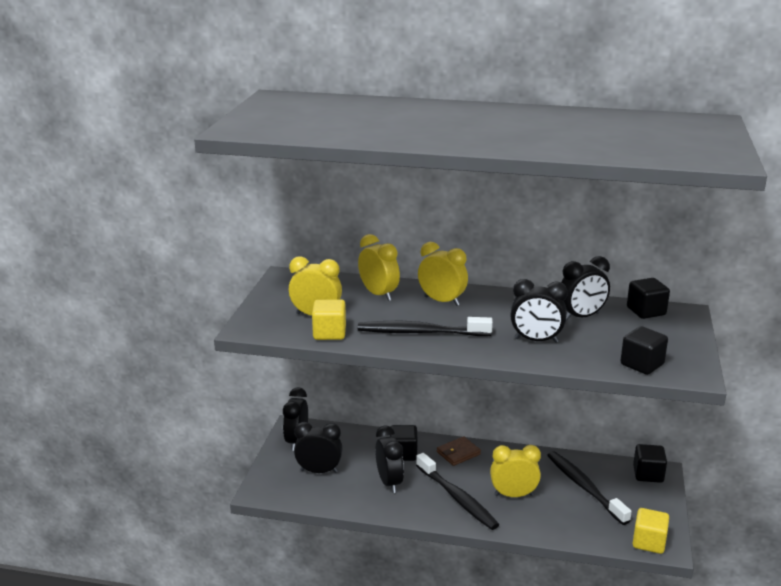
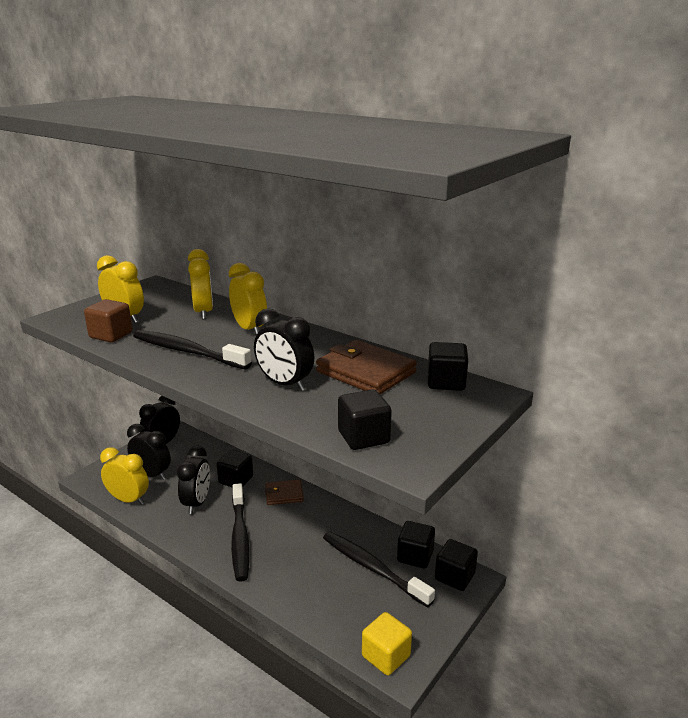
camera: 25 degrees right, 0 degrees up
(329, 333) = (111, 335): yellow cube -> brown cube
(513, 495) = (294, 552): yellow clock -> yellow clock (128, 499)
(581, 317) = (365, 372): black clock -> brown wallet
(584, 487) = (372, 568): black toothbrush -> black toothbrush turned 45 degrees counterclockwise
(607, 469) = (415, 556): none -> black cube

